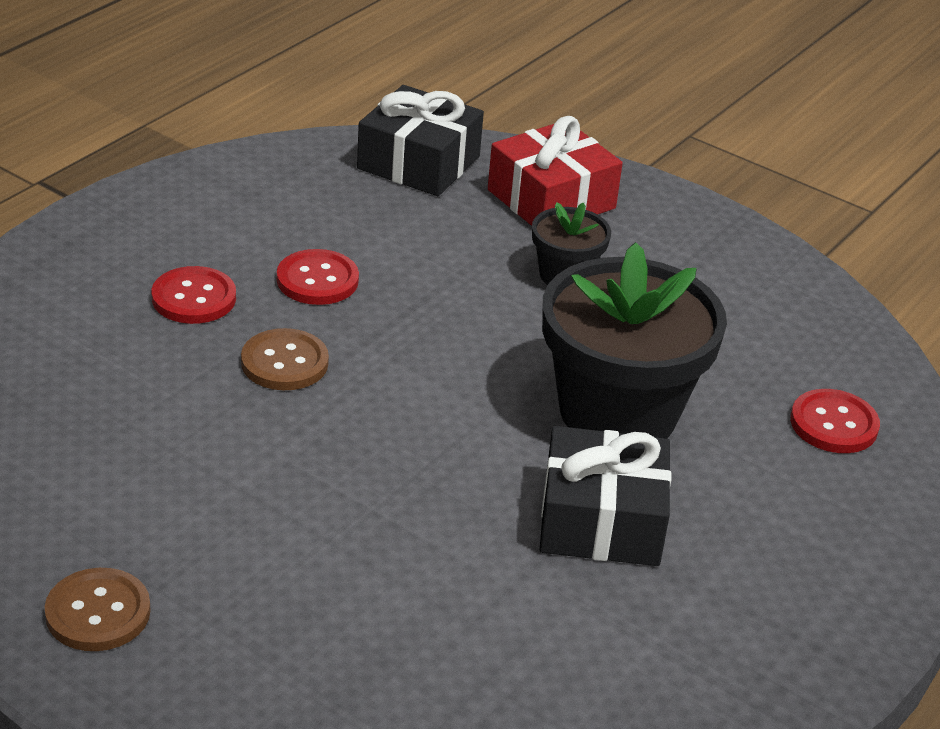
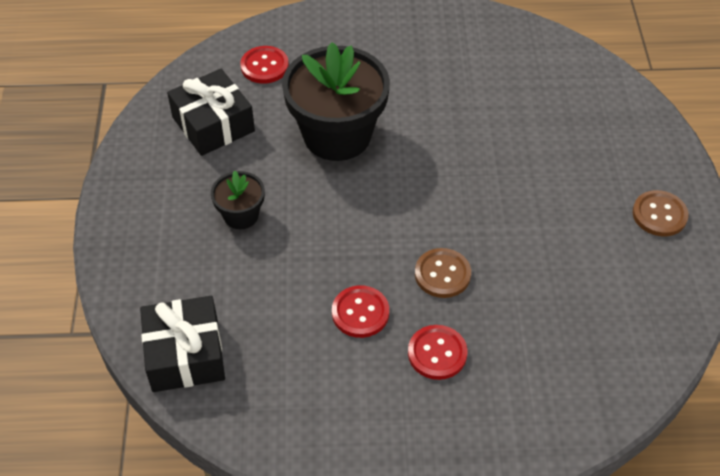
camera: 125 degrees left, 15 degrees up
(551, 199) = (165, 266): red gift -> none
(601, 520) = (416, 103): black gift -> black gift (213, 124)

